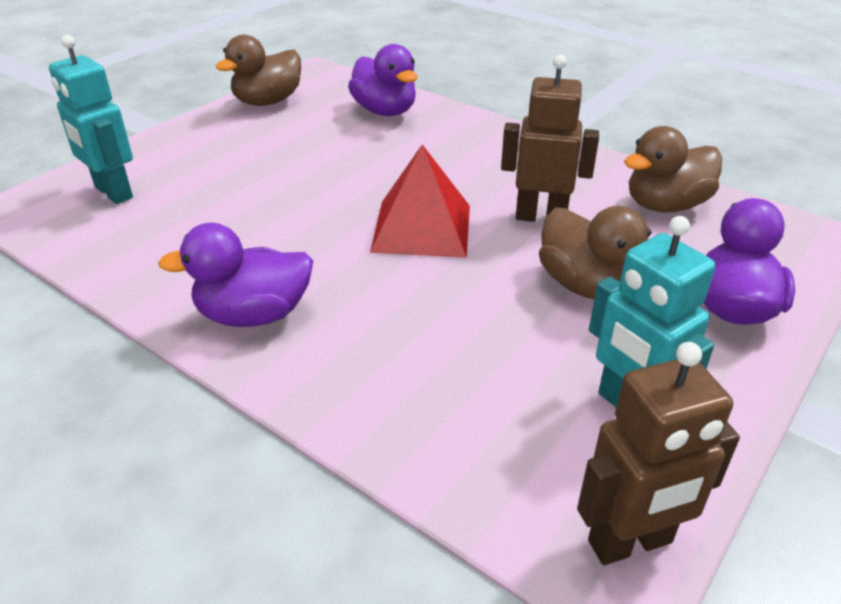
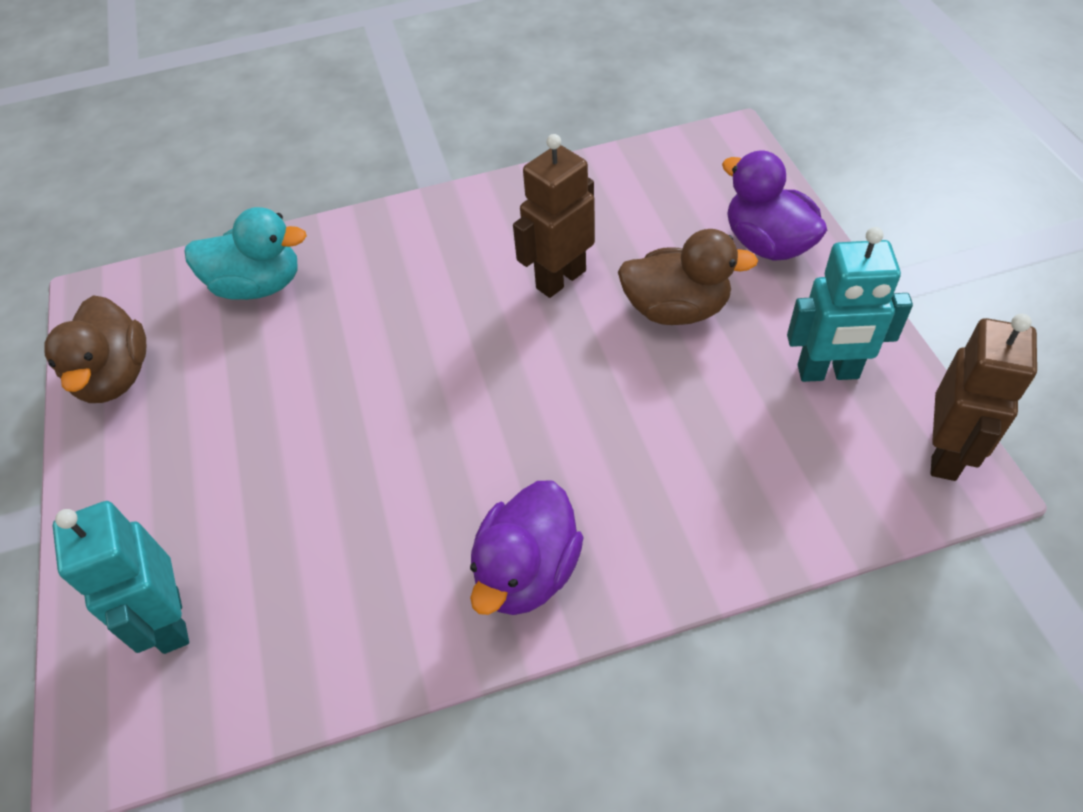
camera: 50 degrees left, 15 degrees up
(113, 193) = (170, 621): turquoise robot -> turquoise robot turned 75 degrees clockwise
(385, 111) = (258, 285): purple duck -> turquoise duck
(421, 228) = (501, 371): red pyramid -> none
(665, 205) = (616, 192): brown duck -> none

